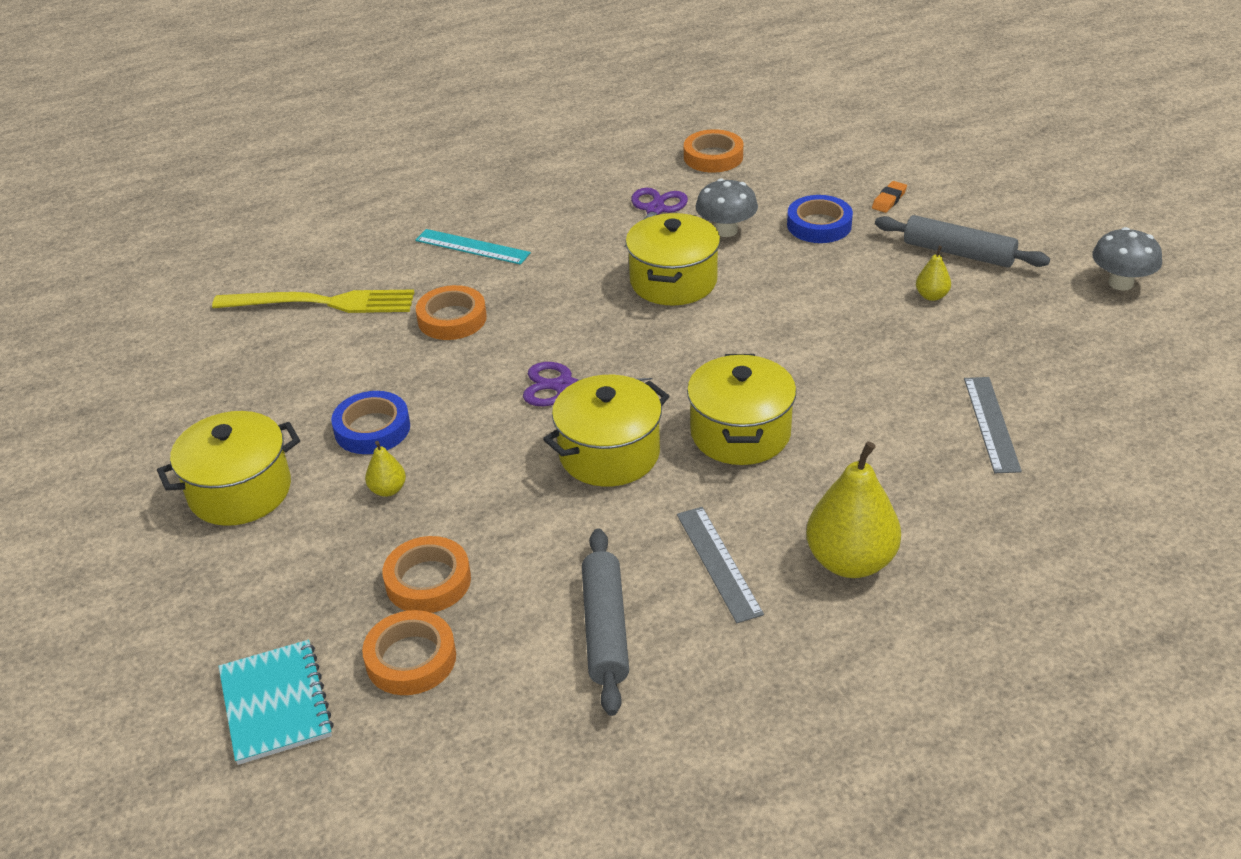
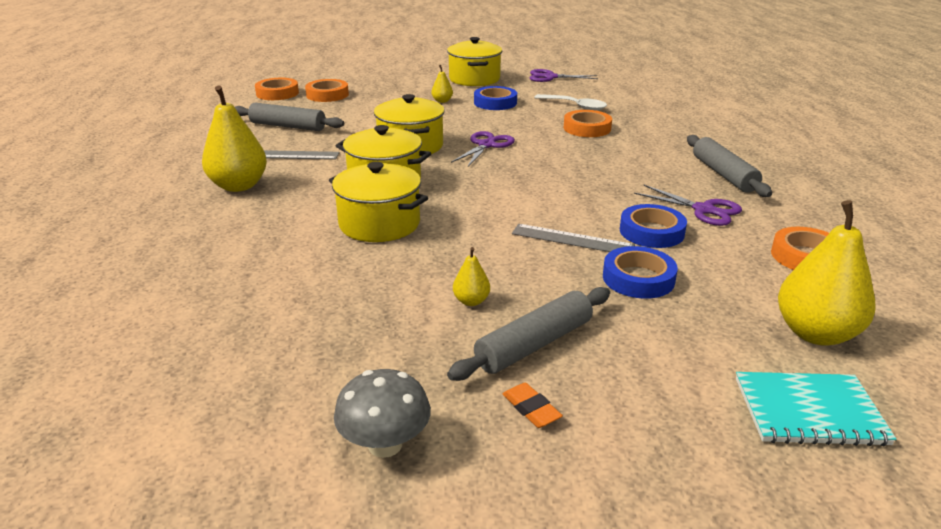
camera: 110 degrees right, 10 degrees down
(202, 404) = (550, 77): none -> purple scissors
(276, 703) = (337, 76): turquoise notebook -> turquoise notebook (809, 411)
(322, 303) = (629, 103): yellow fork -> none
(357, 347) = (575, 106): none -> white spoon
(428, 581) = (369, 101): orange tape -> orange tape (277, 93)
(472, 247) = (675, 143): turquoise ruler -> none
(554, 208) = (723, 174): none -> grey rolling pin
(673, 281) = (583, 196): yellow pot -> yellow pot (379, 224)
(726, 230) = (651, 232): grey mushroom -> blue tape
(831, 149) = (815, 333): none -> yellow pear
(889, 200) = (673, 336): orange eraser -> orange eraser (531, 409)
(991, 424) = (280, 270): grey ruler -> grey ruler (572, 240)

